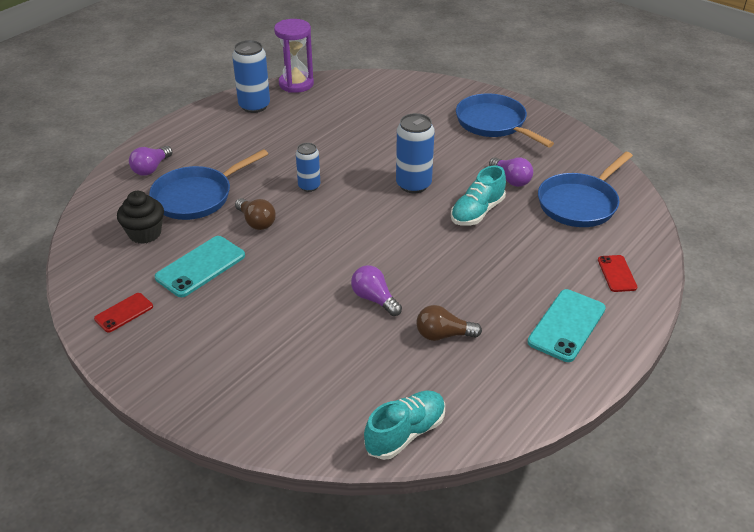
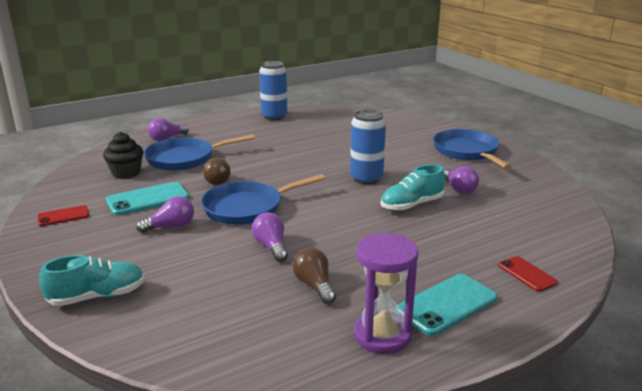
camera: 20 degrees right, 15 degrees down
(254, 298) = (171, 226): none -> purple light bulb
(296, 84) = (316, 109): purple hourglass -> purple hourglass (382, 335)
(309, 186) = (277, 166): blue can -> none
(405, 433) = (216, 355): turquoise shoe -> turquoise shoe (97, 296)
(443, 335) = (314, 285): brown light bulb -> brown light bulb turned 45 degrees clockwise
(580, 203) = (518, 215): blue pan -> blue pan (247, 208)
(616, 273) = (527, 274): red phone -> red phone turned 45 degrees counterclockwise

